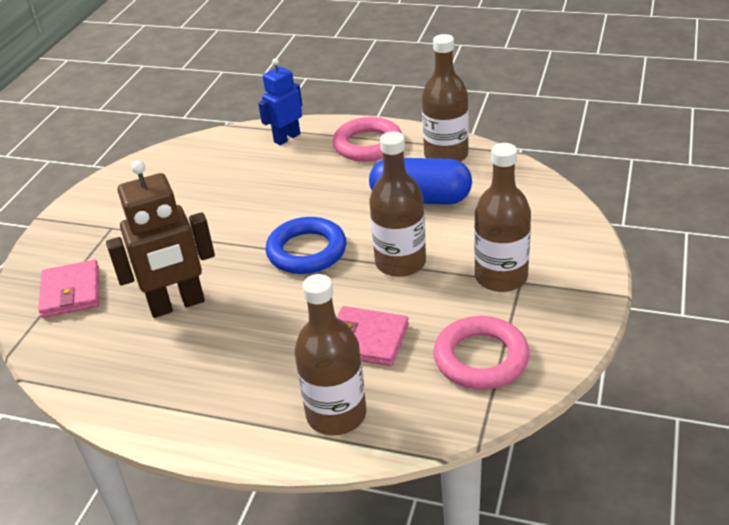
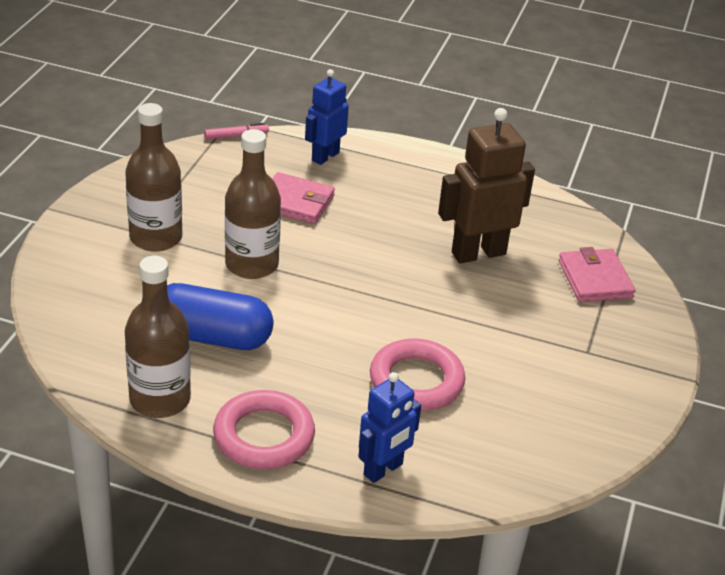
camera: 175 degrees right, 0 degrees up
(307, 251) = (350, 290): blue ring -> none
(336, 414) = (325, 156): brown bottle -> blue robot
(456, 434) = (236, 136): none -> pink marker
(481, 358) = (201, 177): pink ring -> pink ring (416, 381)

